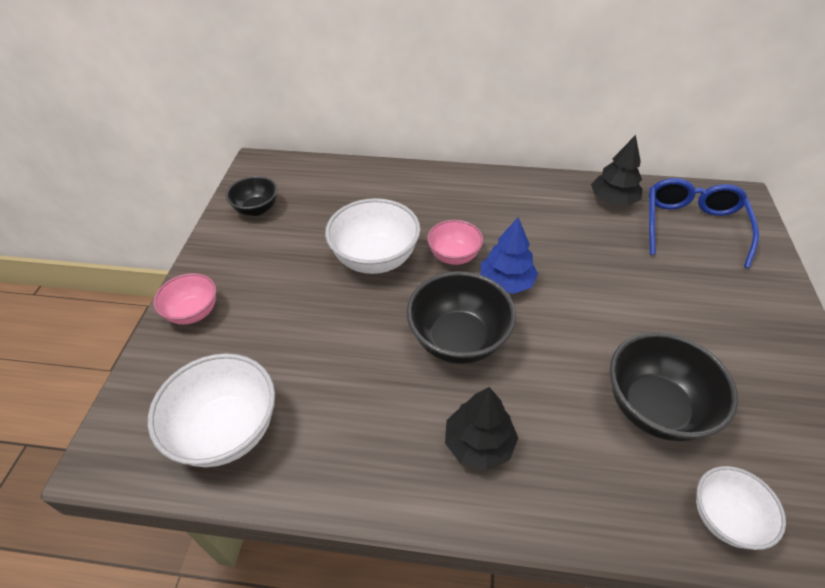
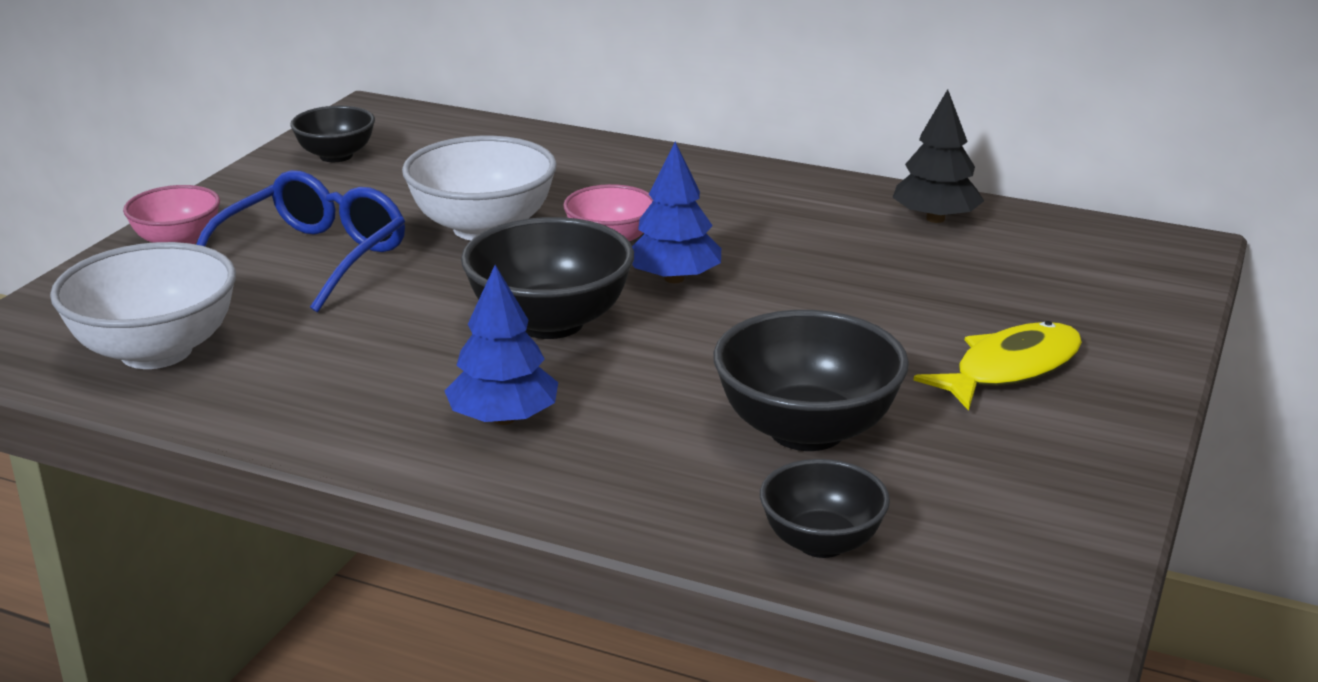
camera: 15 degrees right, 20 degrees down
(479, 443) = (503, 418): black tree -> blue tree
(692, 226) = (1052, 264): blue glasses -> blue glasses (314, 258)
(725, 322) = (1010, 369): none -> yellow fish
(725, 518) = (821, 542): white bowl -> black bowl

